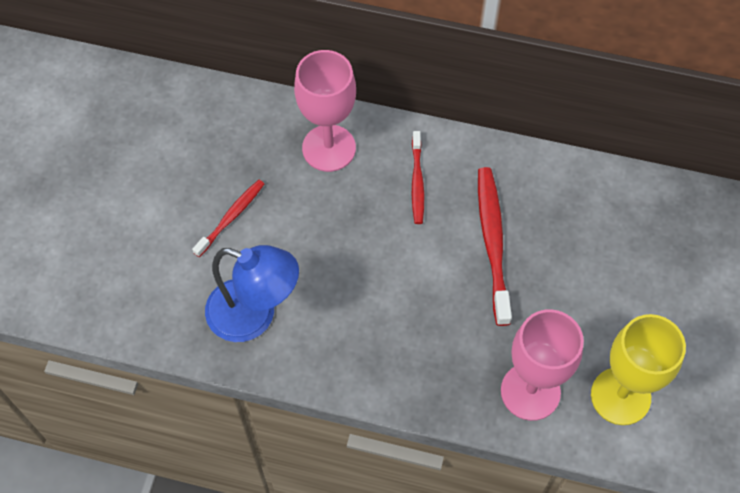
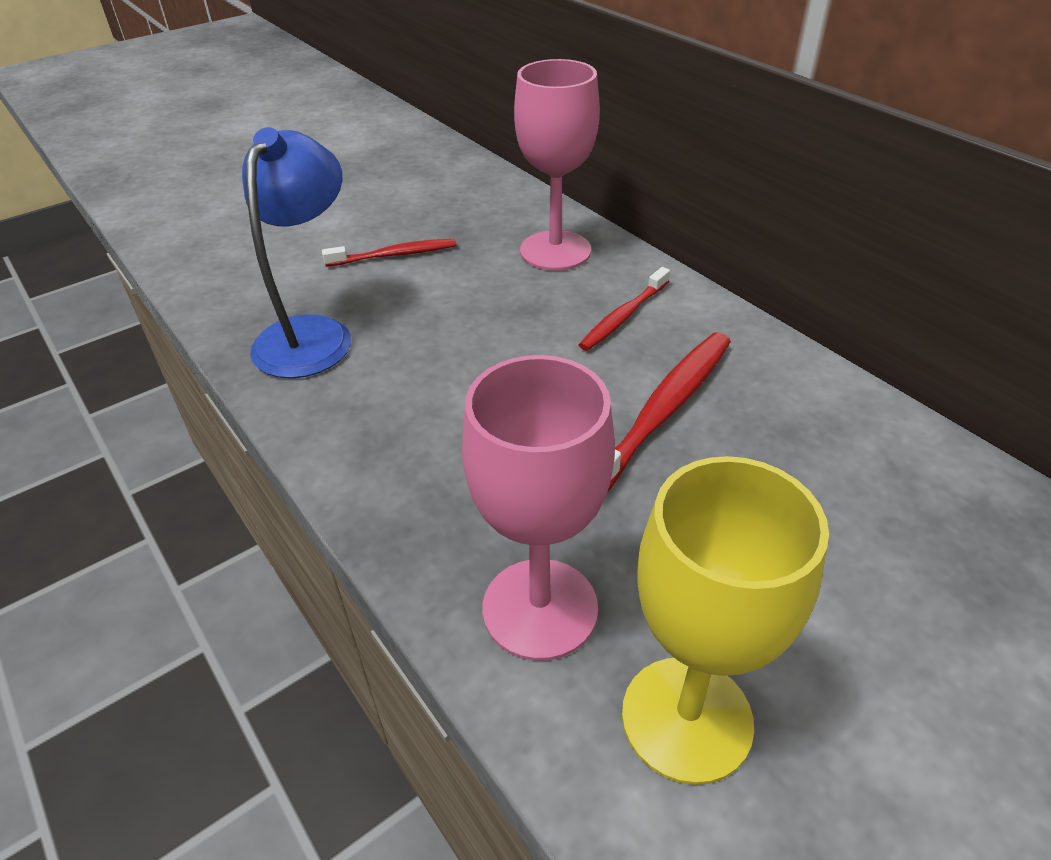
camera: 40 degrees right, 20 degrees down
(254, 315) = (312, 334): blue lamp -> blue lamp turned 135 degrees counterclockwise

